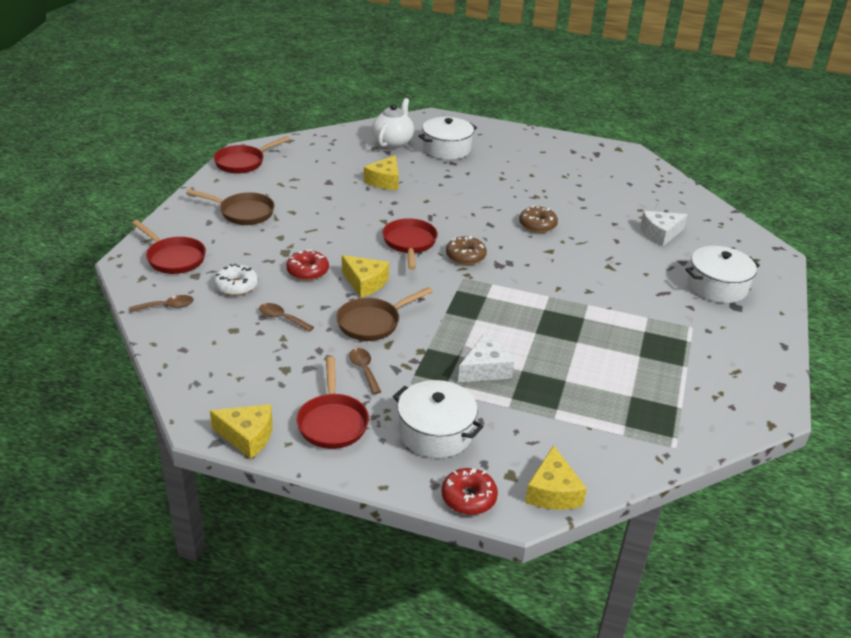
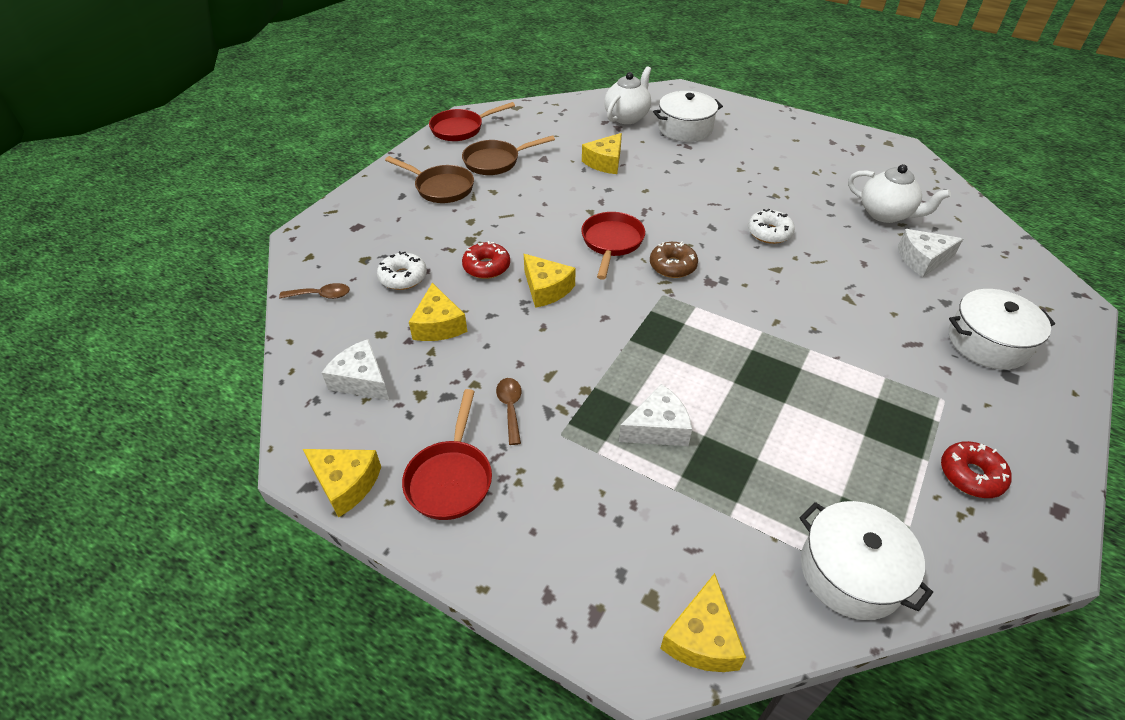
camera: 15 degrees right, 10 degrees up
(173, 258) = (350, 236): red pan -> none
(230, 365) = (361, 380): none -> white cheese
(282, 318) = (438, 325): brown spoon -> yellow cheese
(373, 323) = (539, 343): brown pan -> brown pan (496, 161)
(435, 432) = (571, 514): white pot -> white pot (851, 572)
(468, 497) = (587, 626): red donut -> red donut (971, 475)
(537, 225) = (769, 233): brown donut -> white donut
(626, 203) = (885, 214): none -> white teapot

